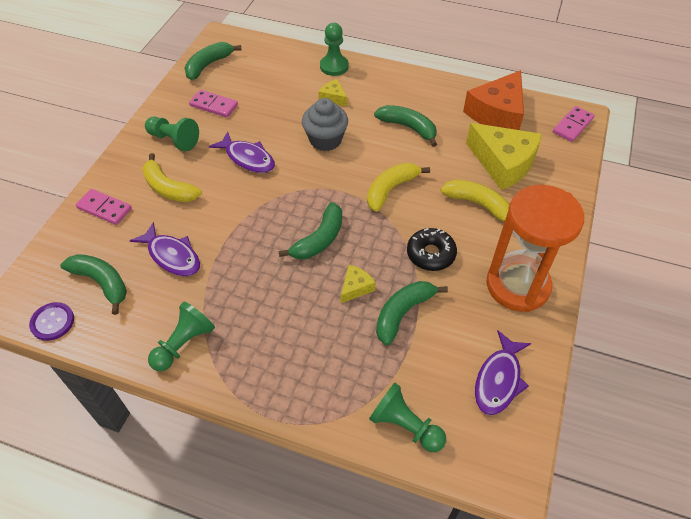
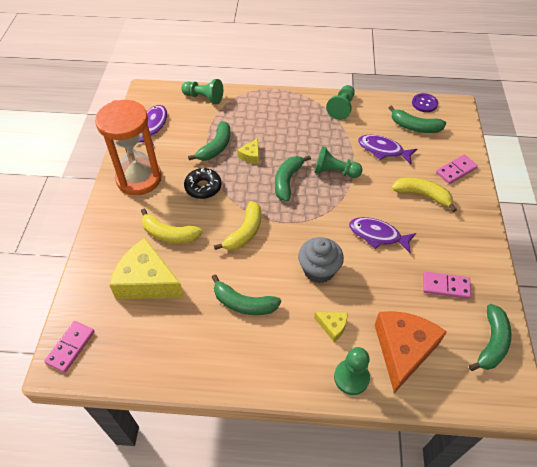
camera: 165 degrees right, 0 degrees up
(104, 208) = (456, 170): pink domino -> pink domino turned 45 degrees counterclockwise
(174, 140) = (452, 239): green pawn -> green pawn (334, 172)
(497, 113) = (152, 346): orange cheese -> orange cheese (403, 350)

